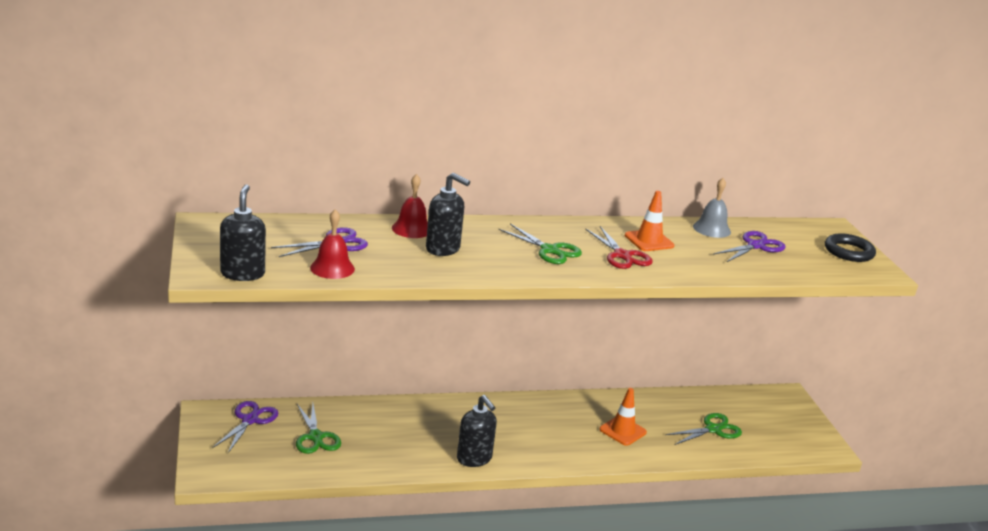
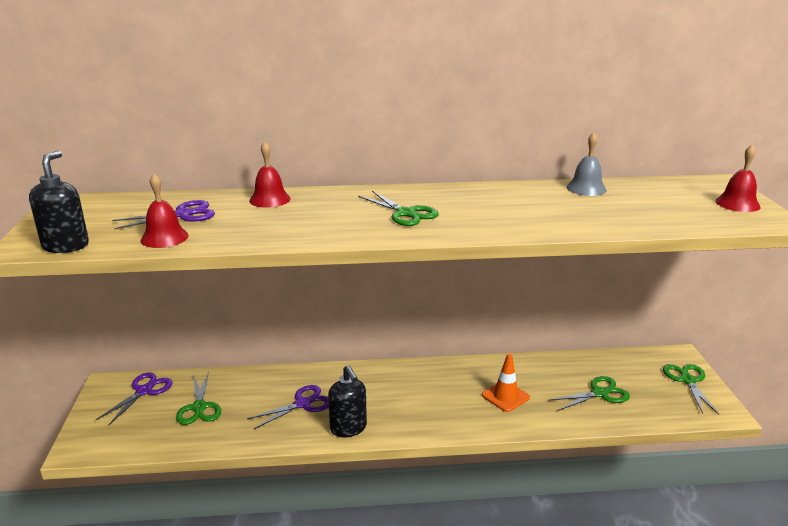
camera: 10 degrees right, 0 degrees up
(443, 249) = (292, 216): black soap dispenser -> none
(622, 255) = (483, 216): red scissors -> none
(649, 241) = (516, 201): orange traffic cone -> none
(756, 246) = (632, 202): purple scissors -> purple scissors (303, 404)
(795, 418) = (687, 380): none -> green scissors
(848, 252) = (737, 203): black ring -> red bell

